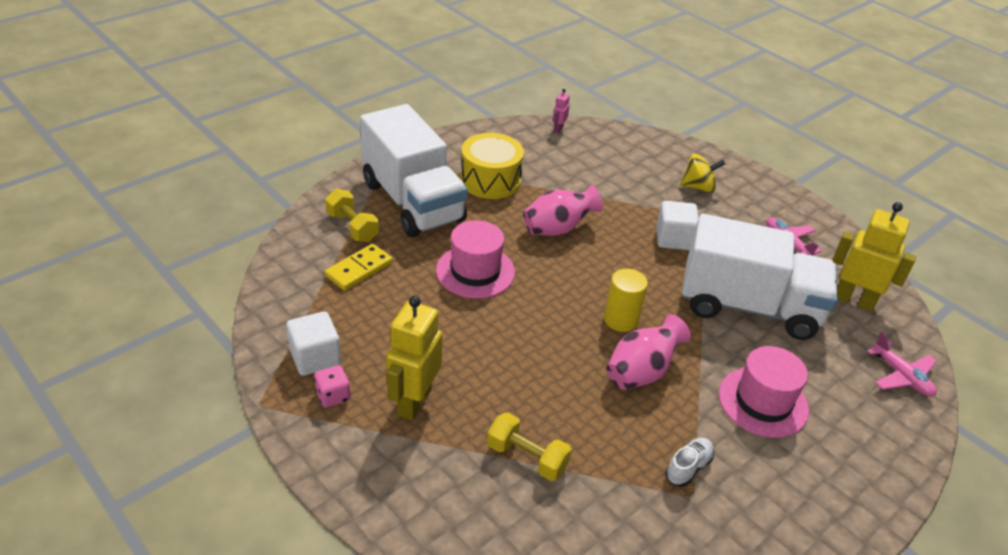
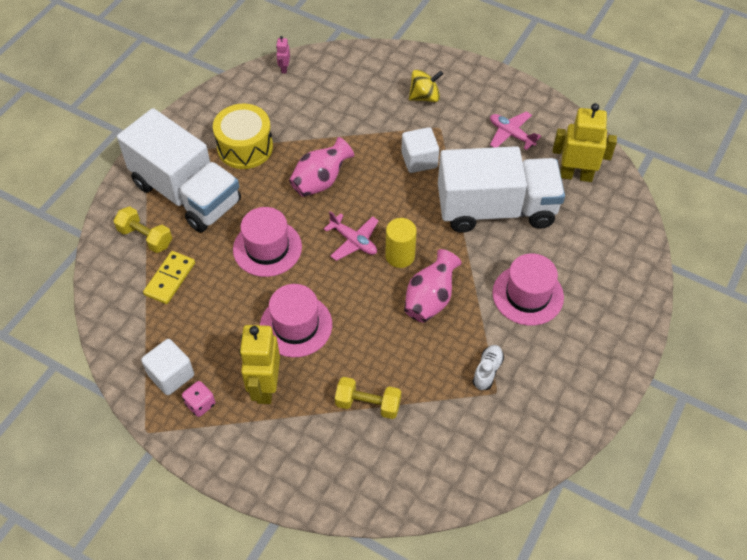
camera: 15 degrees left, 15 degrees up
(475, 352) = (296, 325): none -> pink hat
(901, 376) = (624, 236): pink plane -> pink plane (353, 241)

